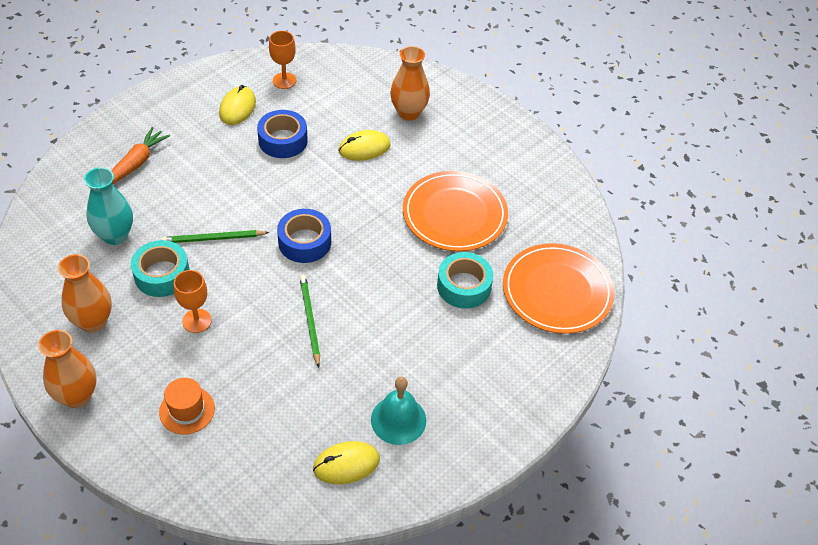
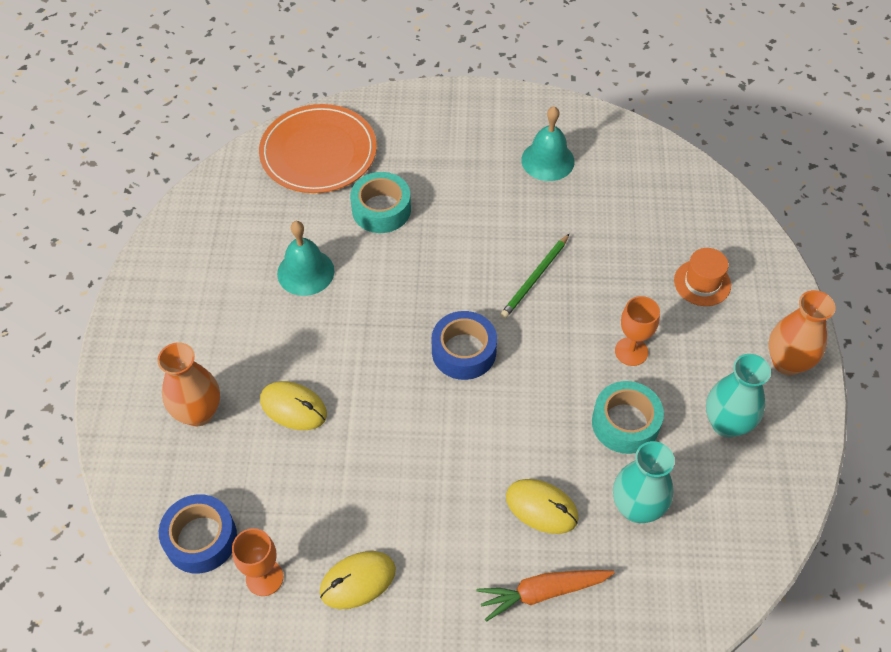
camera: 130 degrees left, 5 degrees up
(93, 321) = (726, 424): orange vase -> turquoise vase
(213, 238) = (543, 424): green pencil -> none
(283, 140) = (359, 488): blue tape -> blue tape (201, 539)
(346, 464) = (615, 162): yellow mouse -> yellow mouse (541, 507)
(454, 214) = (305, 272): orange plate -> turquoise bell

